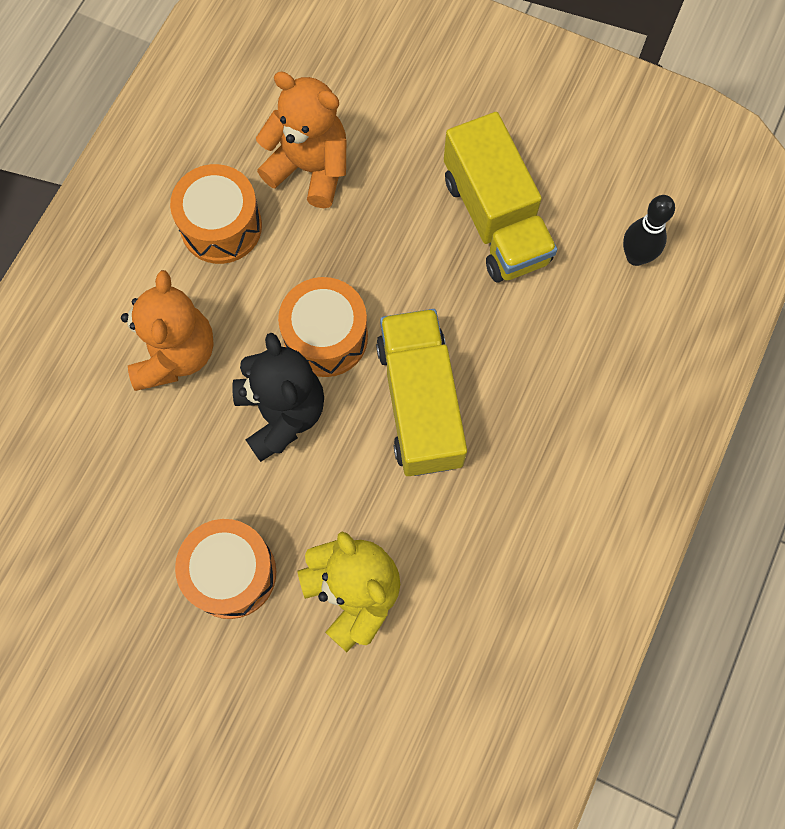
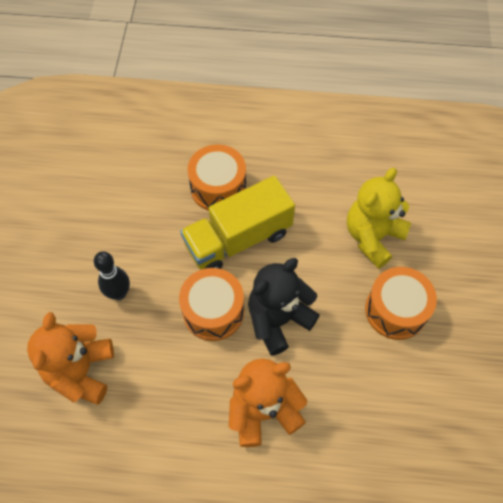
camera: 110 degrees left, 10 degrees down
(221, 226) = (149, 419): orange drum -> orange drum (218, 188)
(495, 219) = (91, 235): yellow truck -> none
(636, 257) = (95, 150): black bowling pin -> black bowling pin (119, 293)

